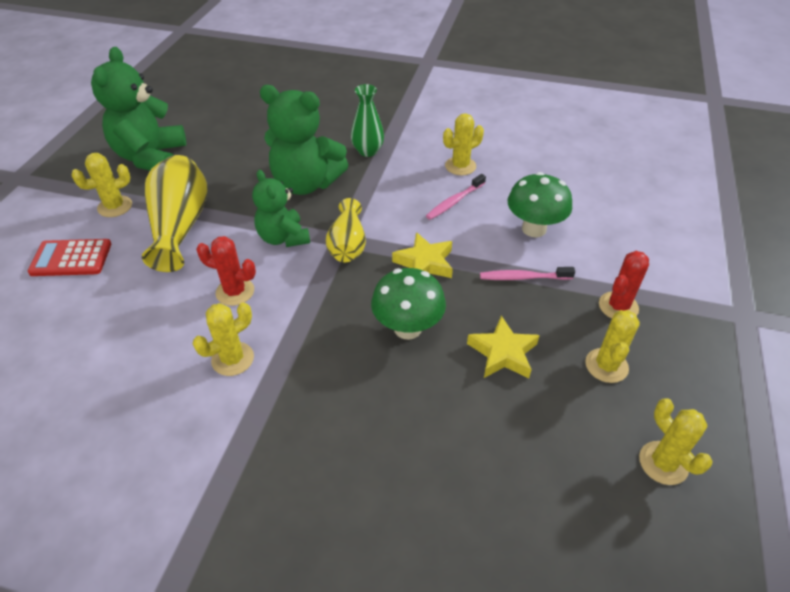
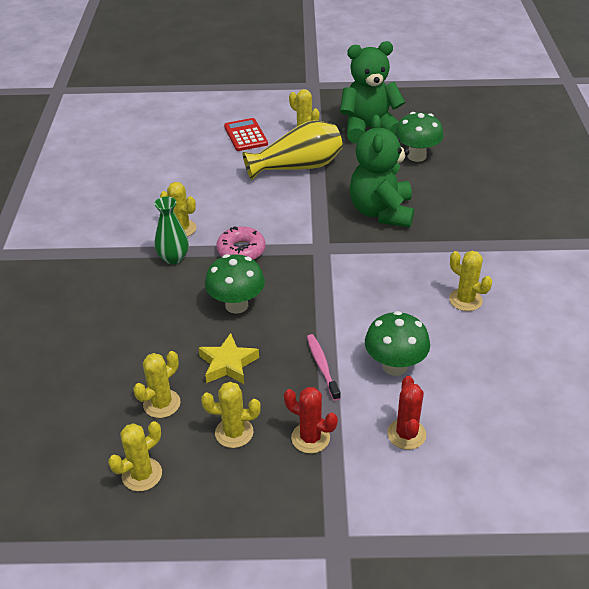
camera: 75 degrees right, 5 degrees down
(228, 139) = (416, 156): none -> green mushroom
(235, 292) = (242, 212): red cactus -> red cactus (406, 434)
(283, 238) = (308, 218): green teddy bear -> none
(310, 306) = (241, 250): none -> pink donut
(347, 244) = (316, 253): yellow vase -> none
(368, 151) = (450, 235): green vase -> green vase (173, 258)
(424, 263) = (314, 301): yellow star -> none
(454, 201) = (407, 305): pink toothbrush -> none
(555, 427) = (161, 404): none -> yellow cactus

